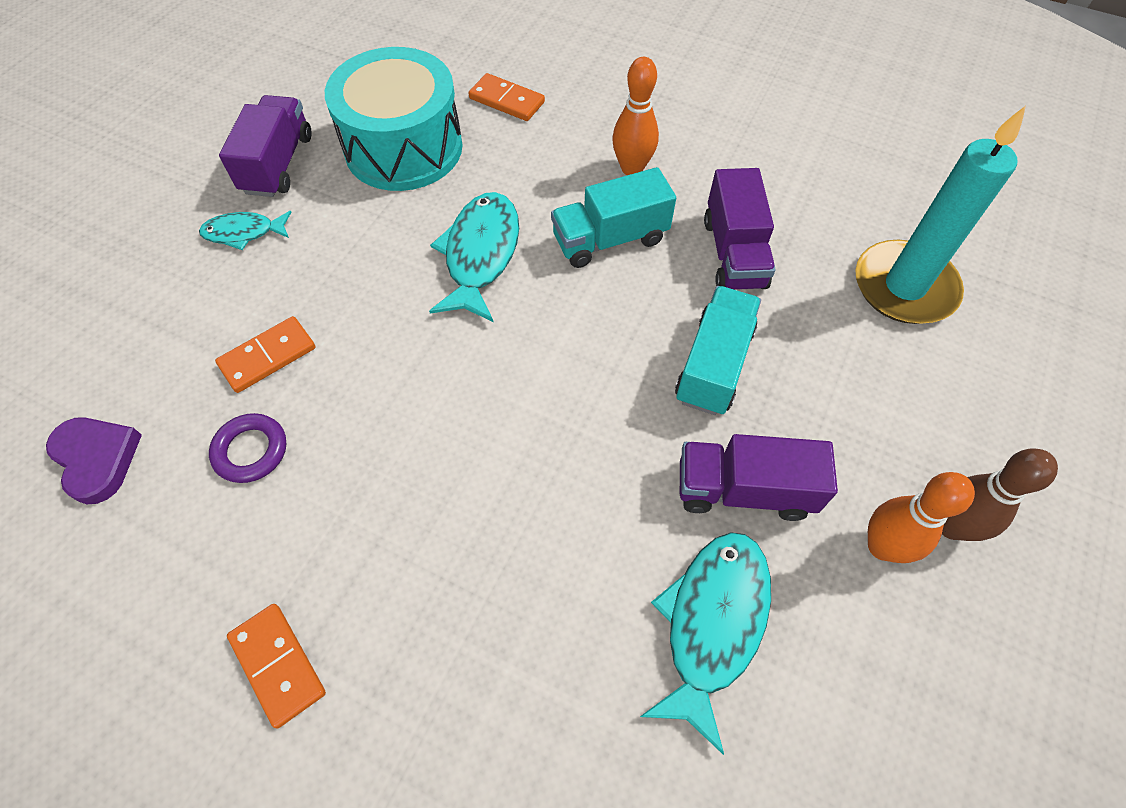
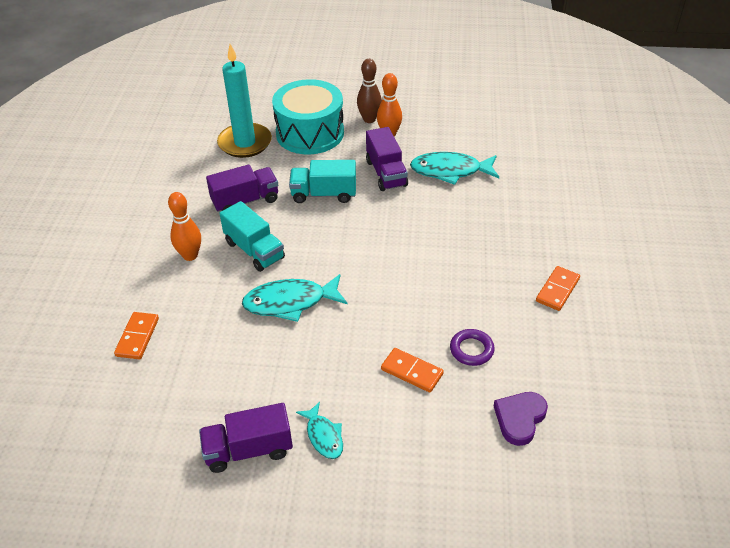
camera: 110 degrees left, 15 degrees down
(403, 148) = (206, 378): turquoise drum -> turquoise drum (310, 133)

